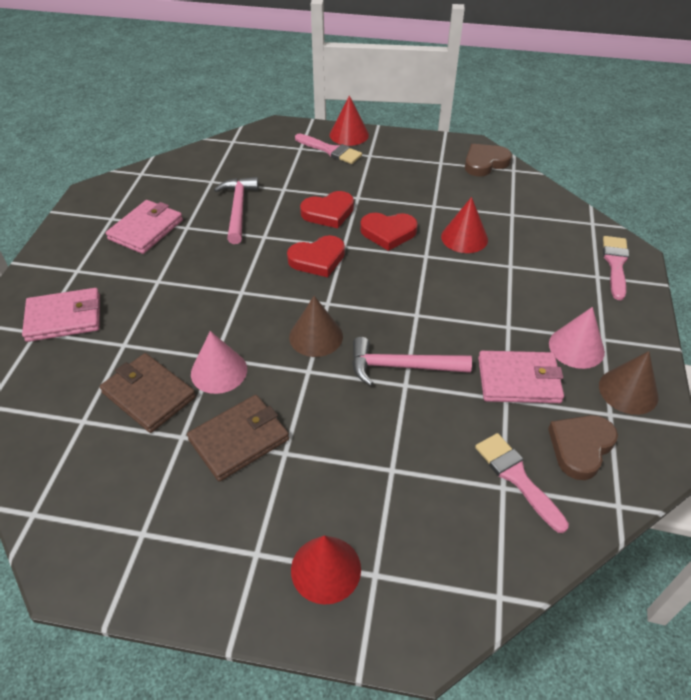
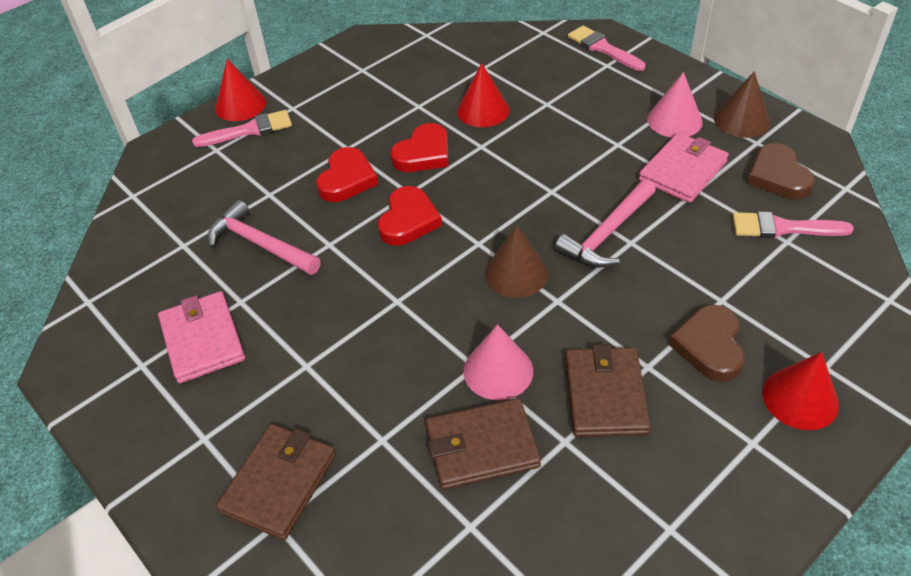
camera: 50 degrees left, 0 degrees up
(64, 318) = (279, 483): pink wallet -> brown wallet
(485, 163) = (396, 45): brown heart -> brown heart (709, 346)

